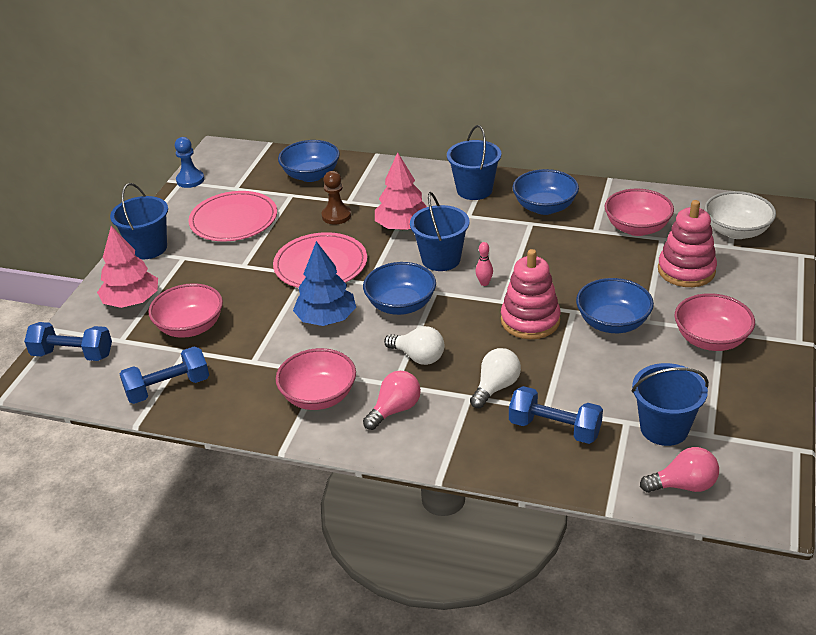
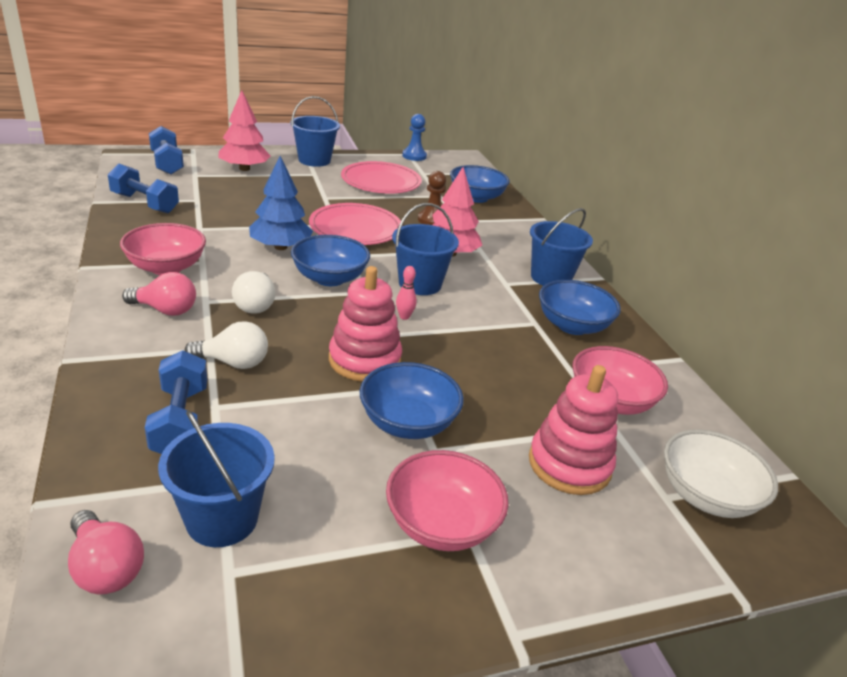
camera: 50 degrees right, 5 degrees down
(190, 327) = (228, 195): pink bowl -> none

